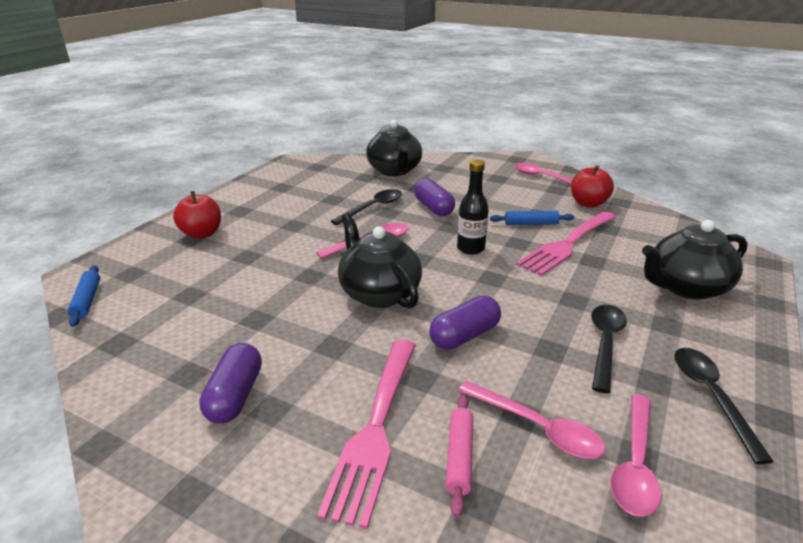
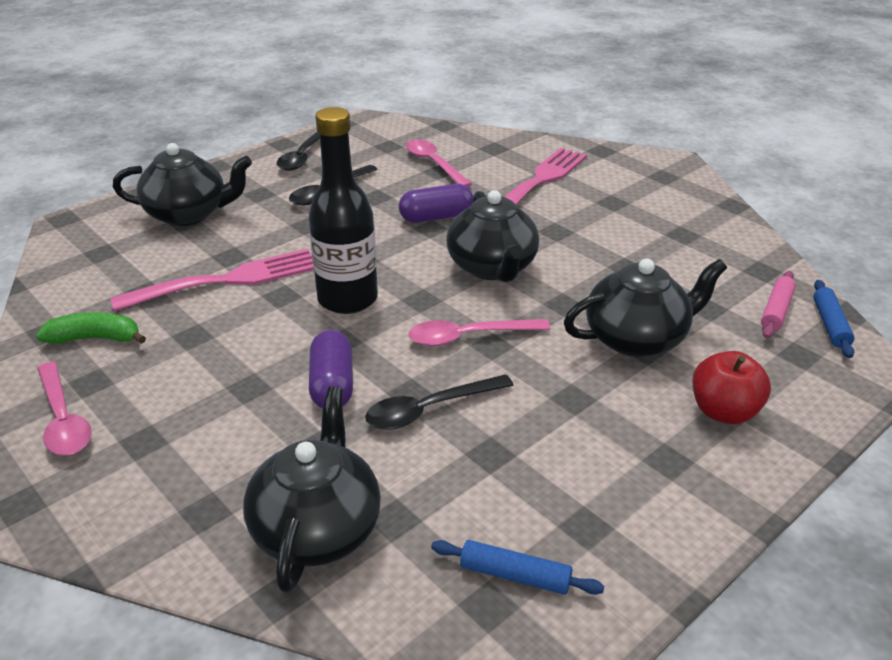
camera: 160 degrees left, 5 degrees up
(235, 396) = (640, 214): purple capsule -> none
(251, 262) = (637, 339): none -> black teapot
(459, 457) = (493, 162): pink rolling pin -> pink rolling pin (776, 310)
(470, 248) = (347, 299): black bottle -> black bottle, size x1.61
(531, 224) = (227, 320): blue rolling pin -> blue rolling pin (515, 575)
(588, 203) = (96, 338): red apple -> green banana
(635, 464) = (394, 144): pink spoon -> none

